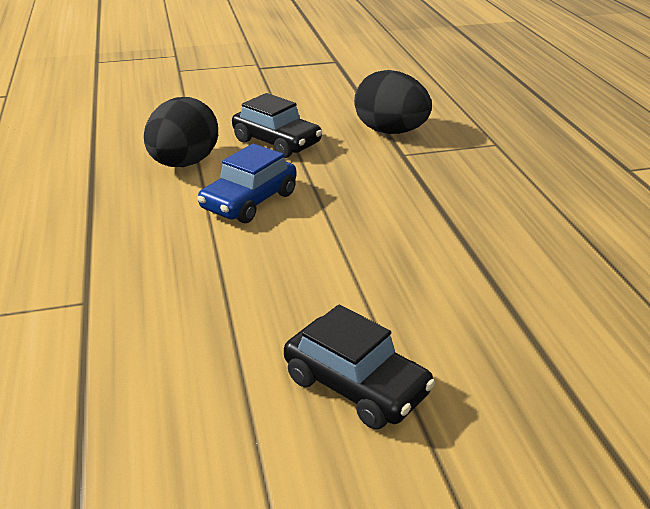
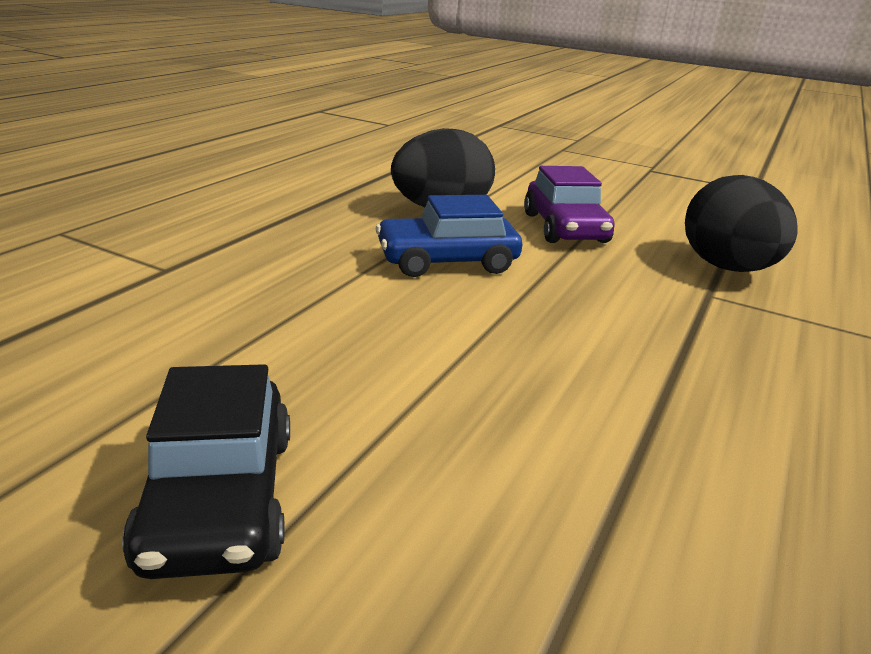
camera: 40 degrees right, 5 degrees down
(277, 142) = (564, 228): black car -> purple car

